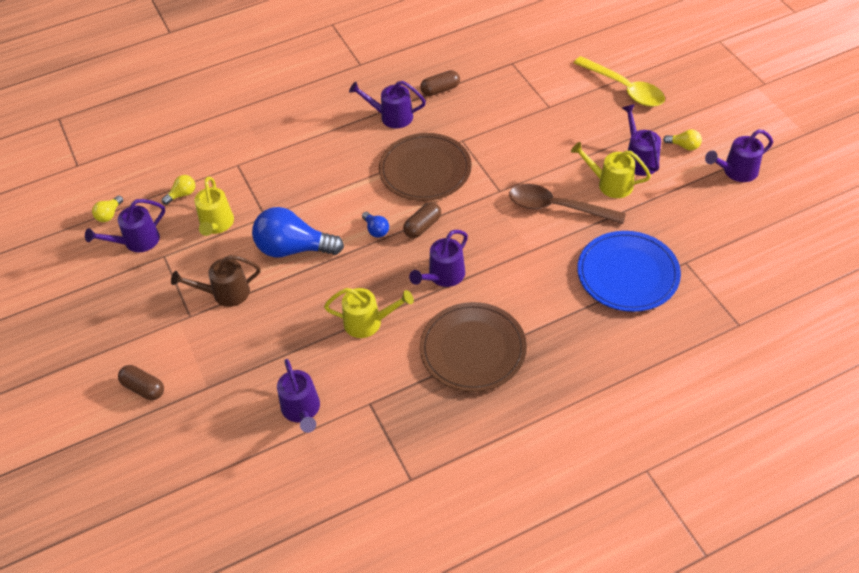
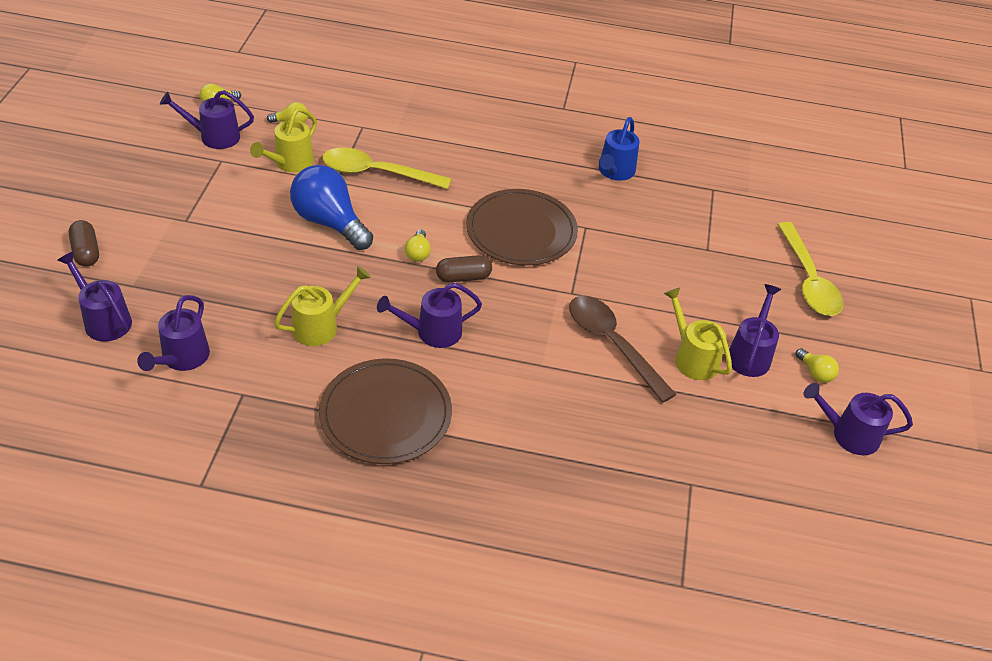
camera: 30 degrees right, 5 degrees down
(225, 293) = (233, 221): brown watering can -> none
(286, 192) = (376, 173): none -> yellow spoon
(369, 322) = (321, 326): yellow watering can -> yellow watering can turned 75 degrees counterclockwise
(376, 230) = (418, 253): blue light bulb -> yellow light bulb
(391, 117) = (542, 168): purple watering can -> purple watering can (103, 320)
(440, 90) = (614, 172): brown capsule -> blue watering can
(628, 274) = (616, 452): blue plate -> none

